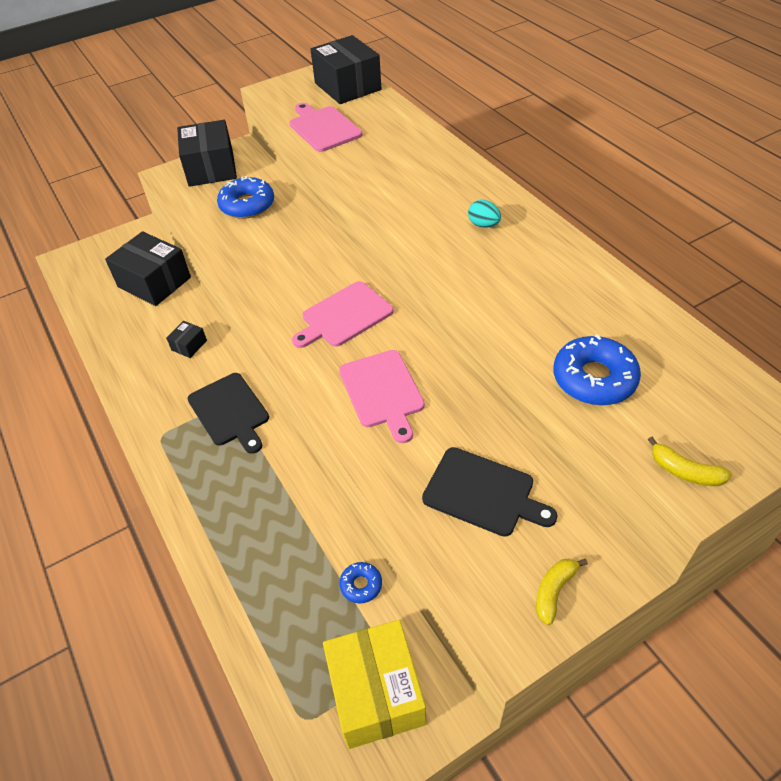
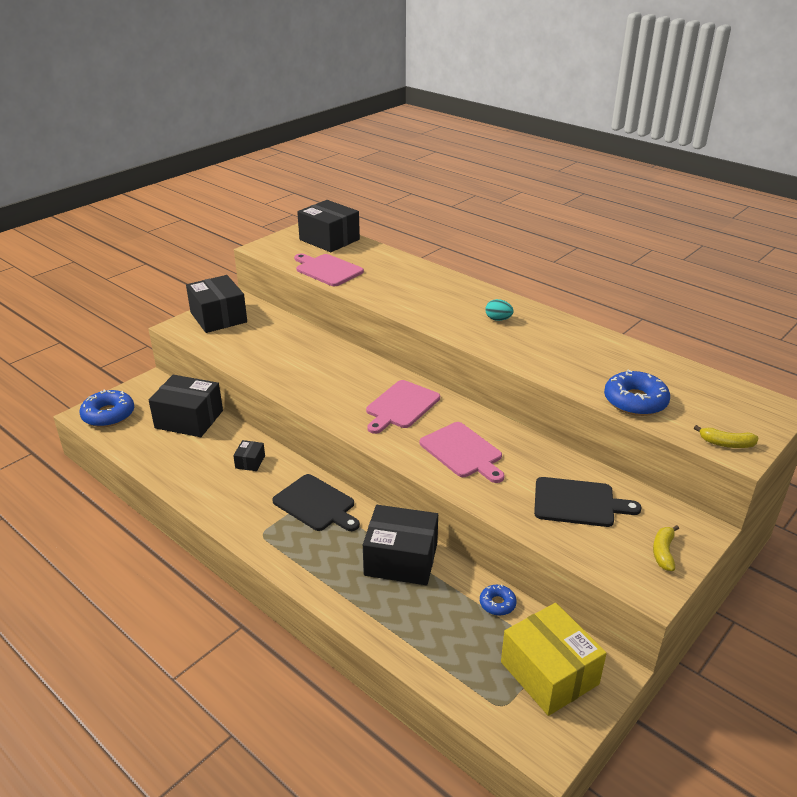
camera: 20 degrees left, 15 degrees down
(247, 205) = (269, 340): blue donut -> blue donut (108, 415)
(284, 501) = (401, 559): none -> black box

